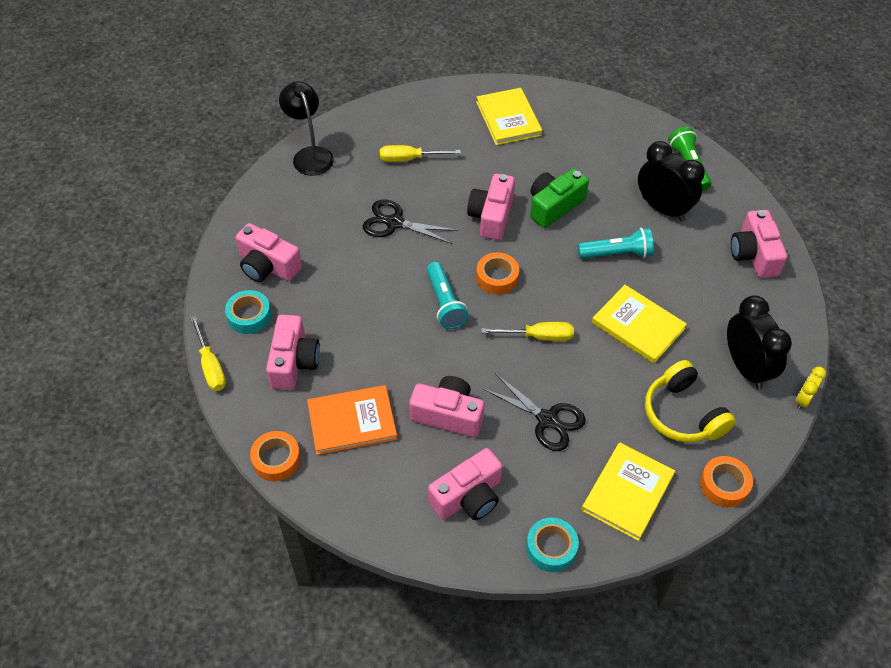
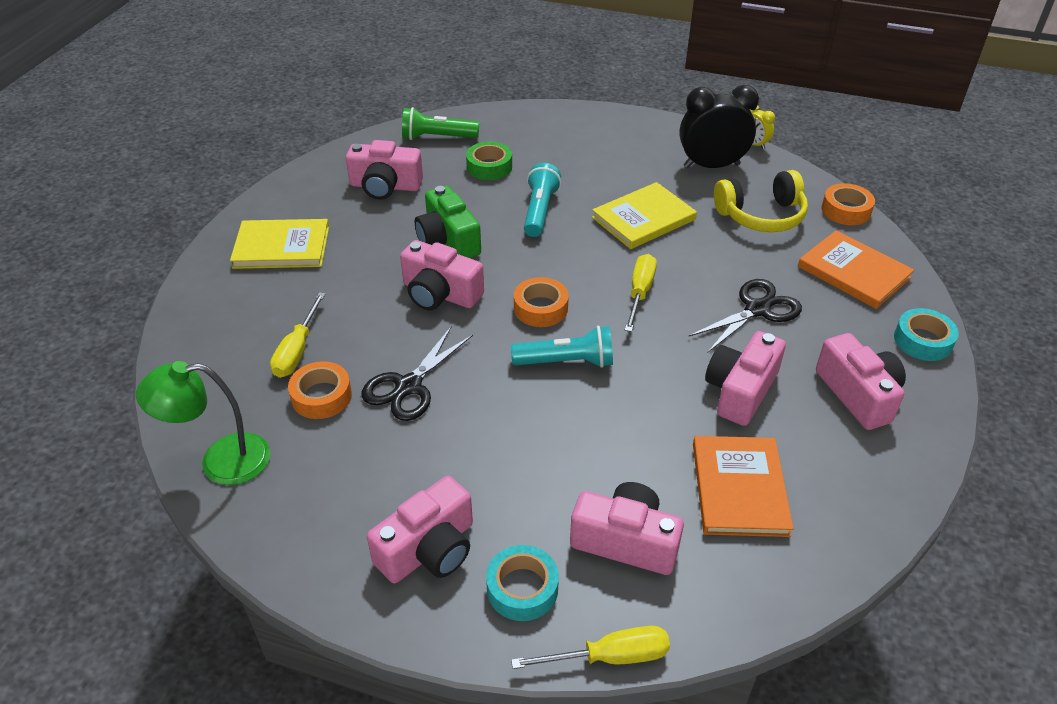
camera: 75 degrees left, 10 degrees down
(276, 459) = (795, 587): orange tape -> orange tape (321, 396)
(310, 155) = (221, 461): black lamp -> green lamp
(627, 492) = (853, 272): yellow book -> orange book
(663, 209) = (489, 167): black clock -> green tape
(754, 254) = (574, 128): pink camera -> pink camera (385, 186)

